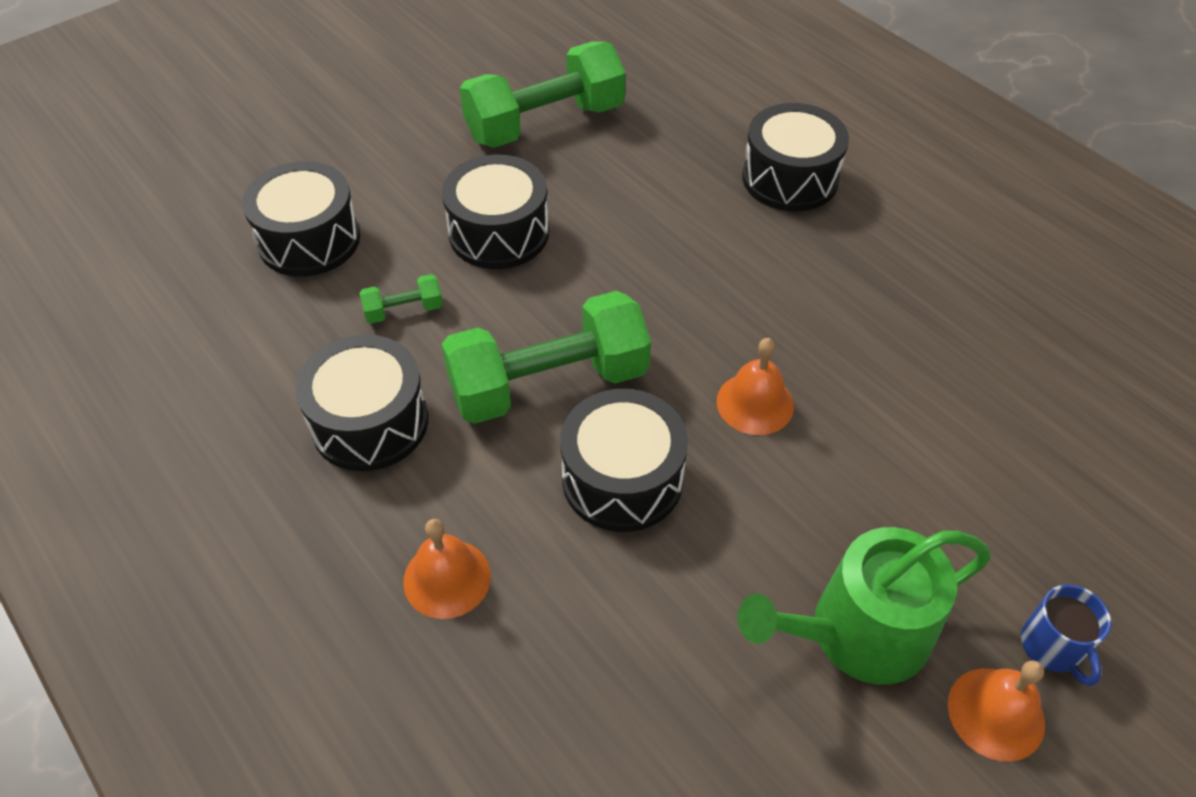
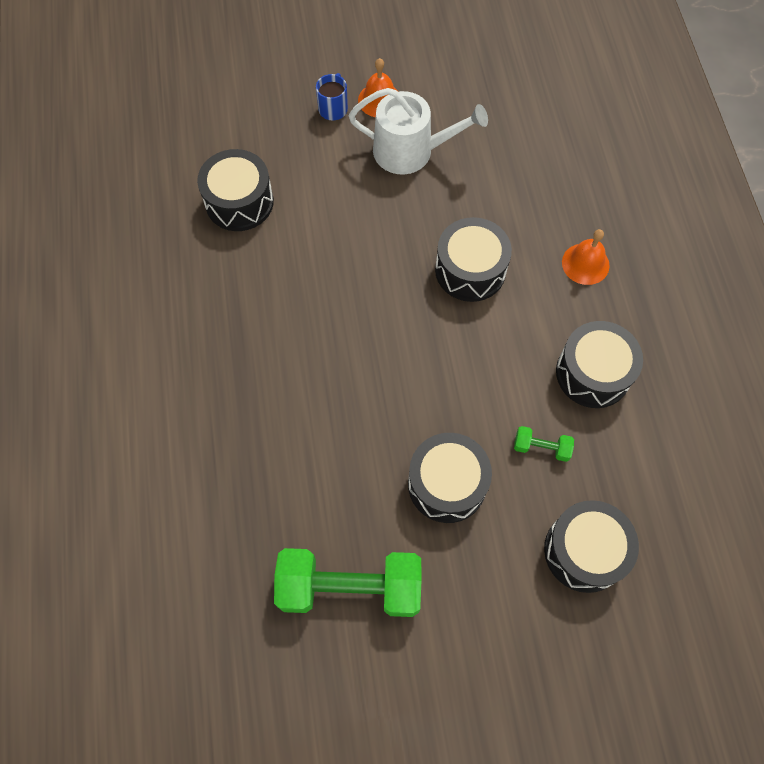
camera: 150 degrees left, 15 degrees up
(548, 384) = (477, 346): green dumbbell -> none
(755, 403) = (371, 276): orange bell -> none
(790, 178) = (216, 425): black drum -> black drum (239, 202)
(856, 634) = (411, 151): green watering can -> white watering can

